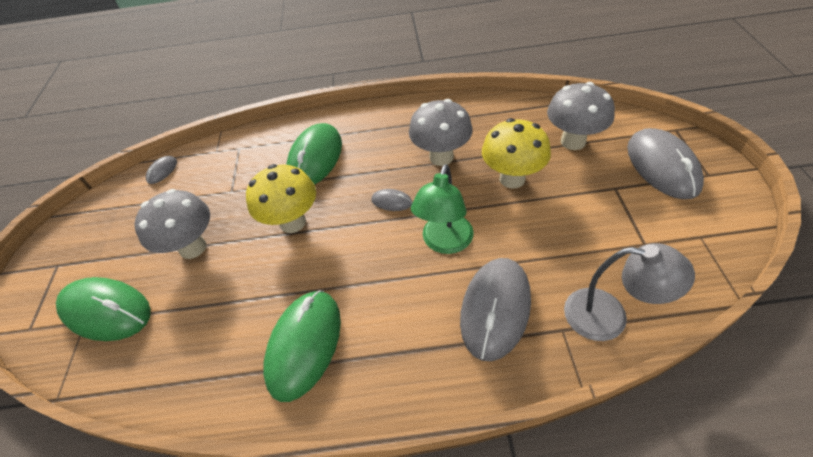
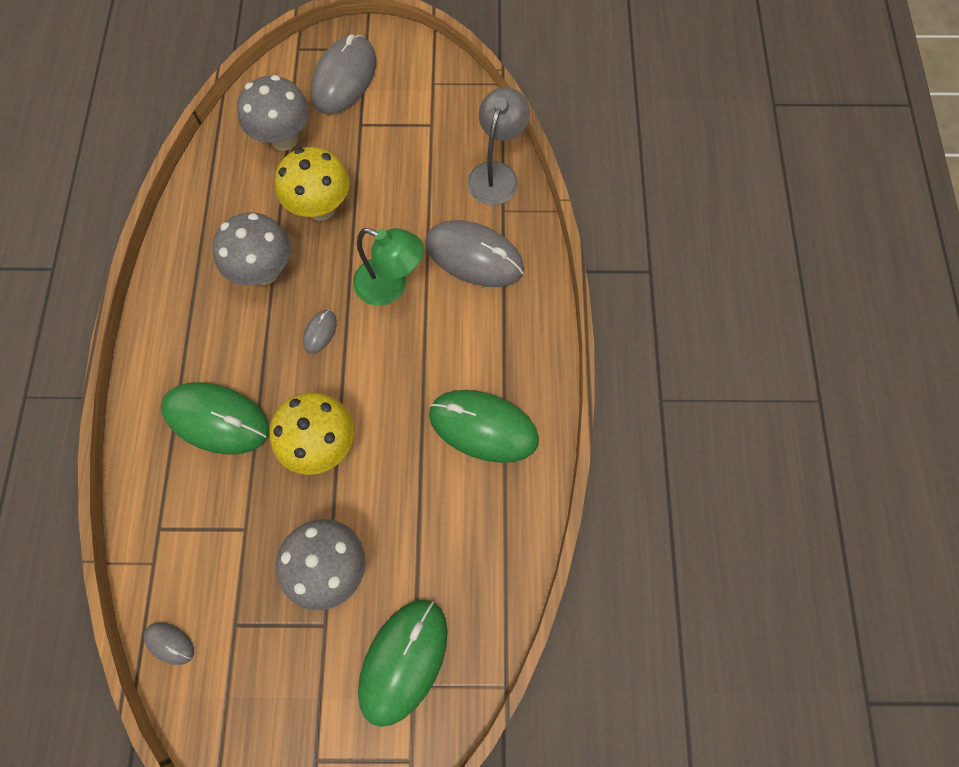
camera: 90 degrees left, 20 degrees up
(662, 166) = (344, 78): grey mouse -> grey mouse turned 60 degrees counterclockwise

